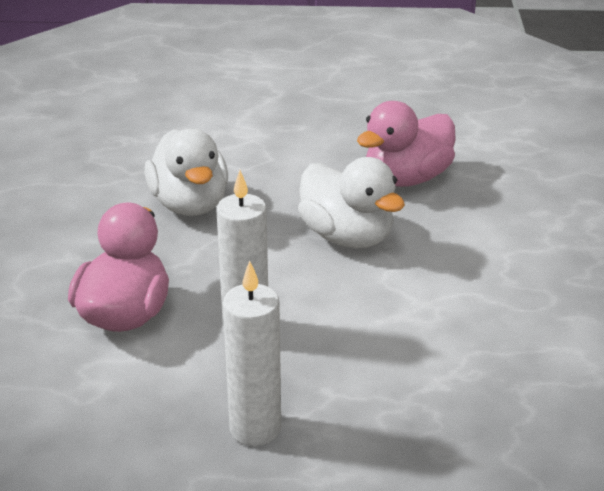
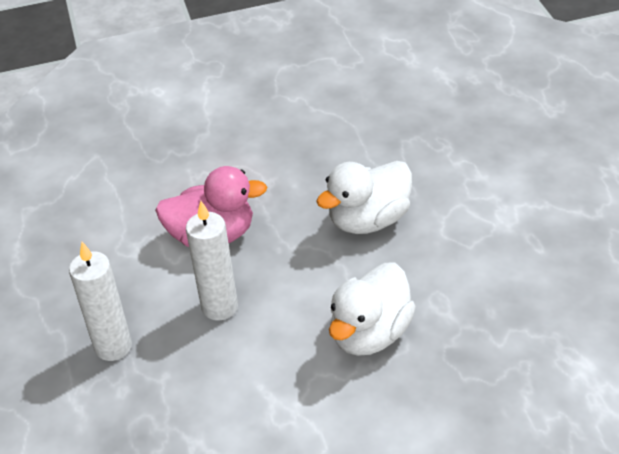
camera: 75 degrees right, 10 degrees up
(406, 178) = (490, 352): pink duck -> none

